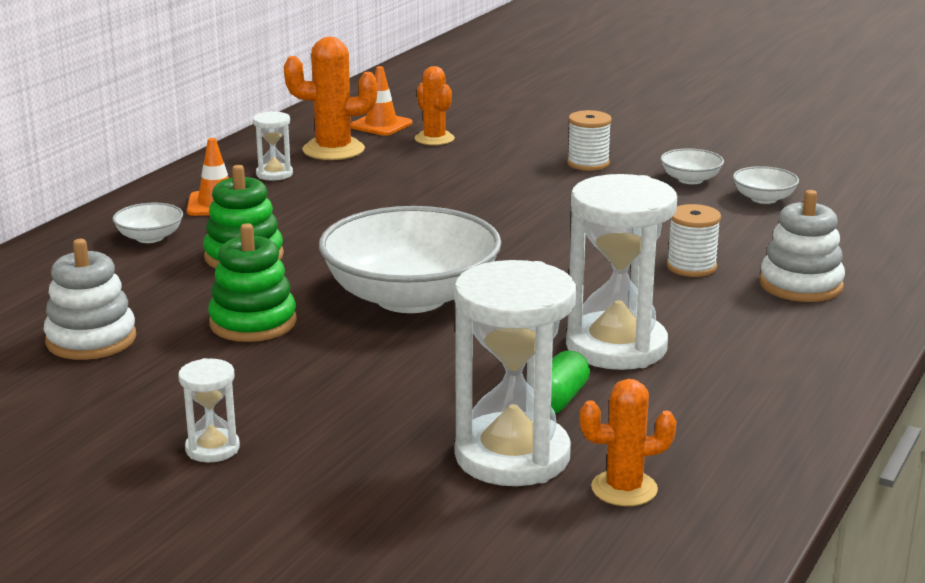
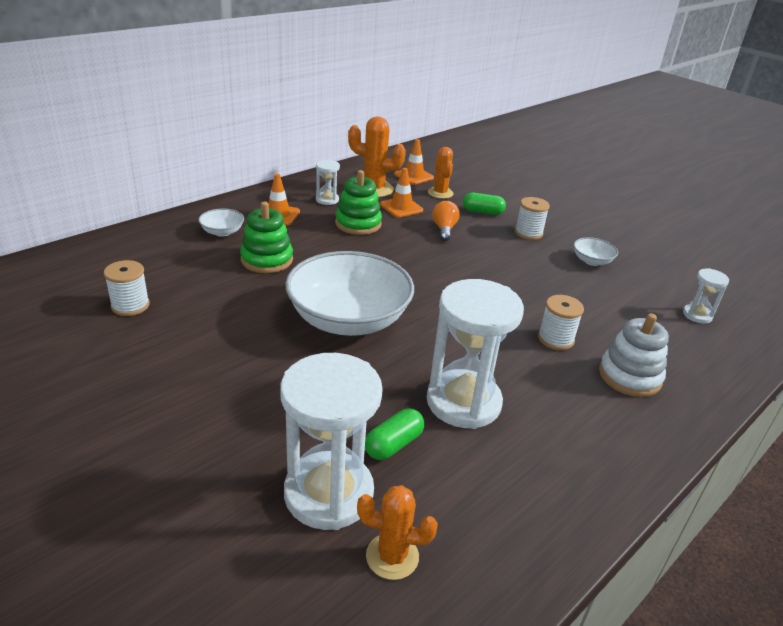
camera: 15 degrees right, 10 degrees up
(91, 340) = (130, 305): white stacking toy -> white spool
(212, 449) = (134, 424): white hourglass -> white hourglass (697, 315)
(253, 323) = (235, 316): green stacking toy -> green stacking toy (358, 224)
(390, 165) = (401, 207): none -> orange traffic cone
(469, 179) = (444, 229): none -> orange light bulb
(509, 151) = (482, 212): none -> green capsule
(763, 199) = (637, 289): white bowl -> none

